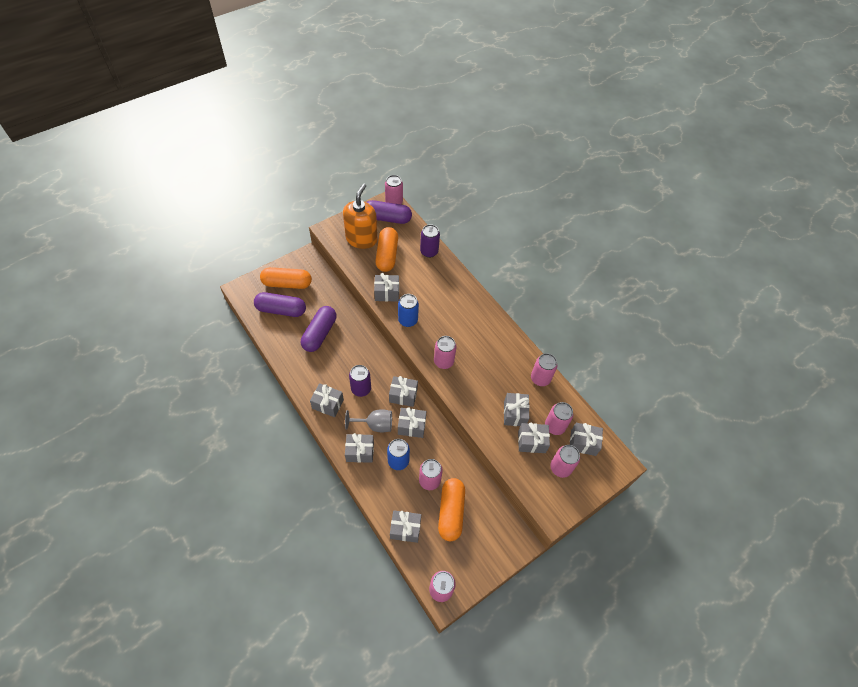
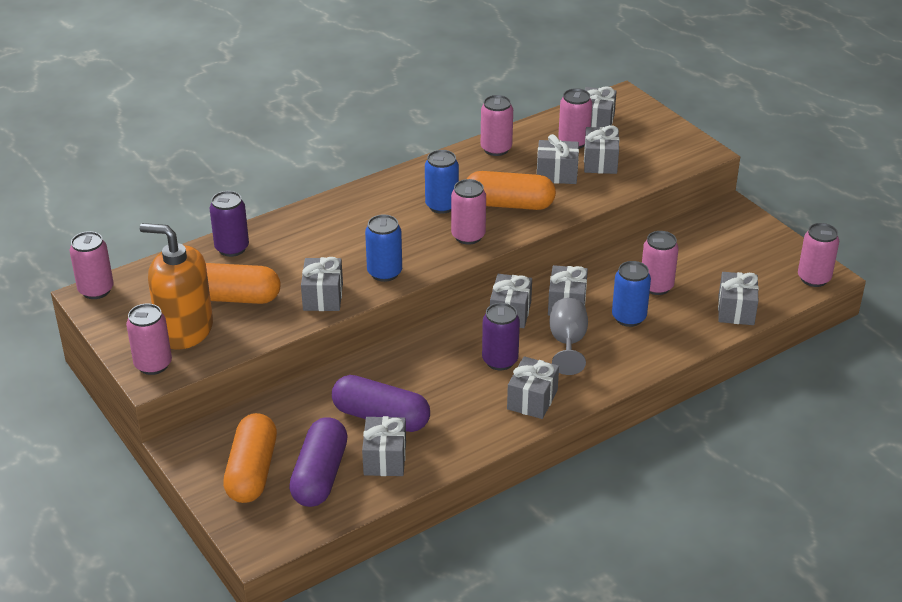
camera: 85 degrees left, 20 degrees down
(360, 452) = (618, 359): grey gift -> grey gift (385, 459)
(387, 218) = (137, 298): purple capsule -> none
(451, 512) = (701, 267): orange capsule -> orange capsule (509, 204)
(474, 348) = (441, 206): none -> blue can
(560, 468) = (636, 142): pink can -> pink can (153, 364)

